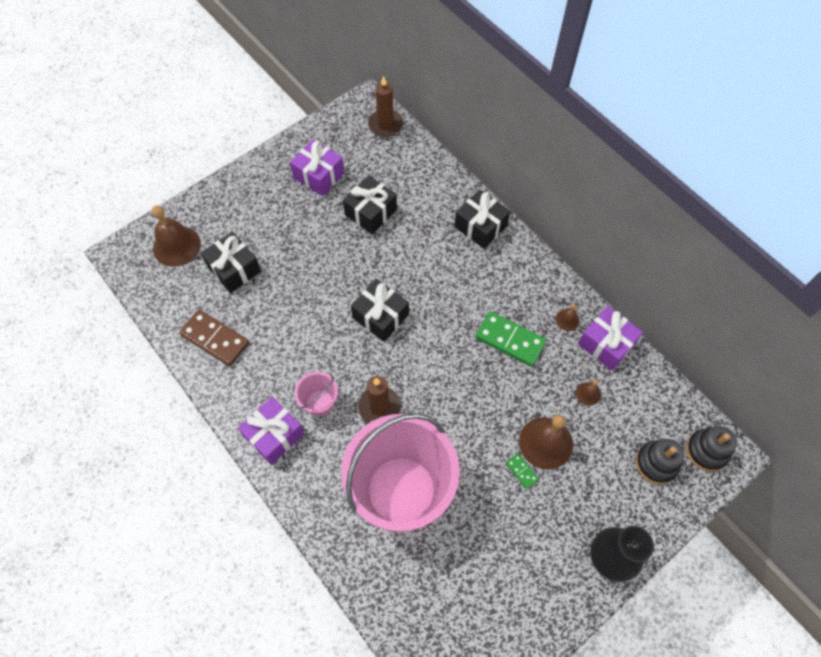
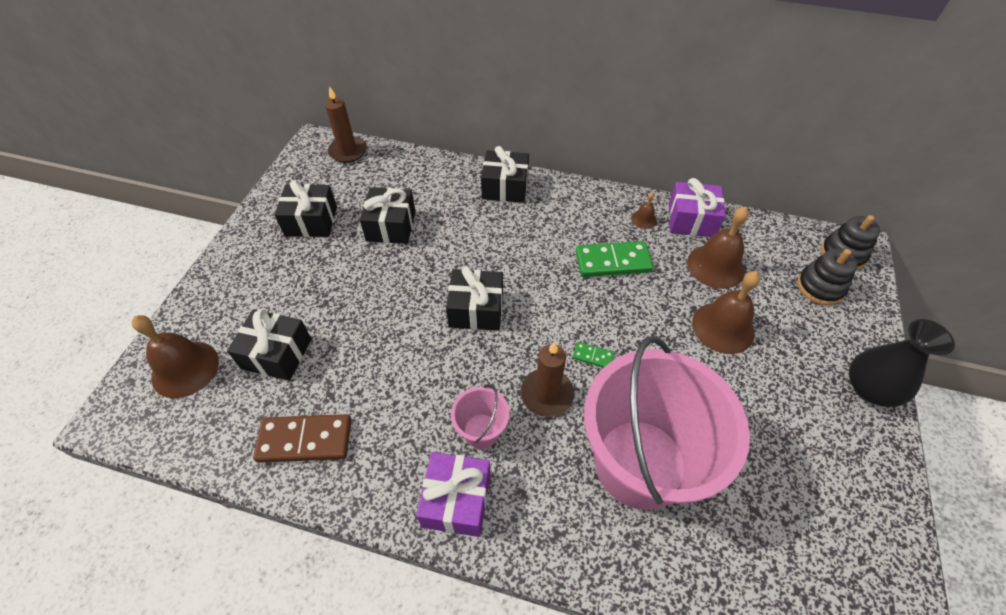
camera: 35 degrees left, 10 degrees down
(319, 175) = (311, 221): purple gift -> black gift
(521, 471) = (728, 366): green domino -> green domino (593, 356)
(588, 393) = (716, 266): brown bell -> brown bell, size x2.08

